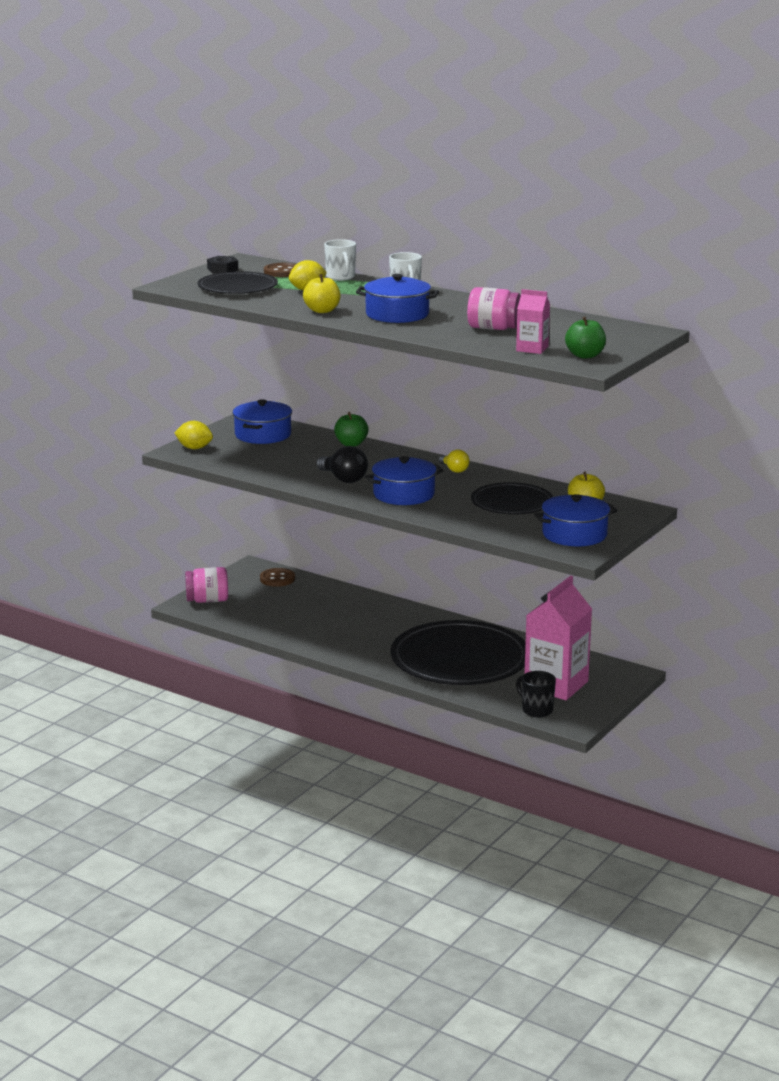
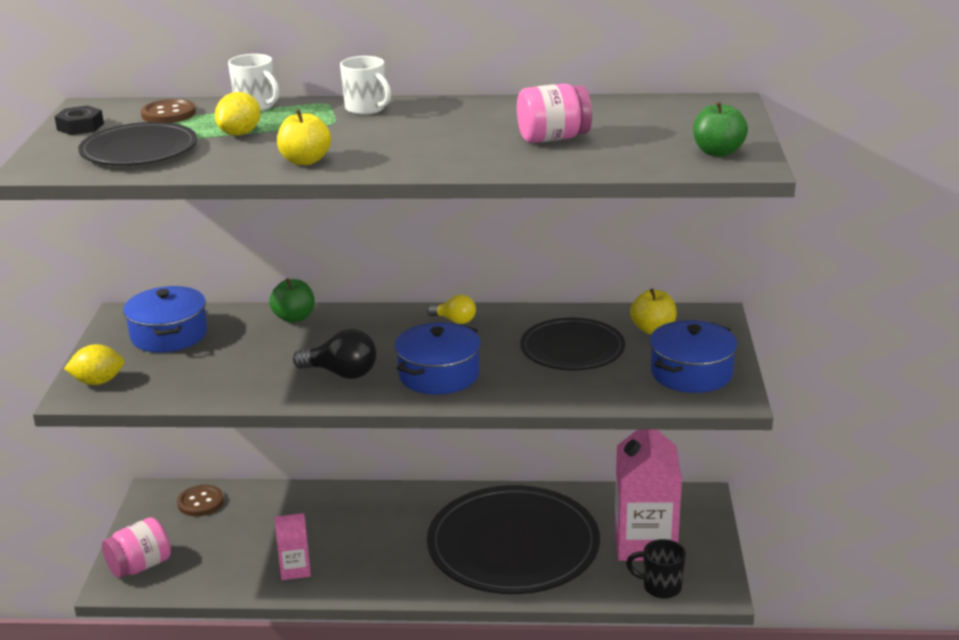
camera: 30 degrees left, 5 degrees up
(397, 314) = (408, 145): blue pot -> none
(532, 349) = (645, 157): pink carton -> pink carton (295, 569)

